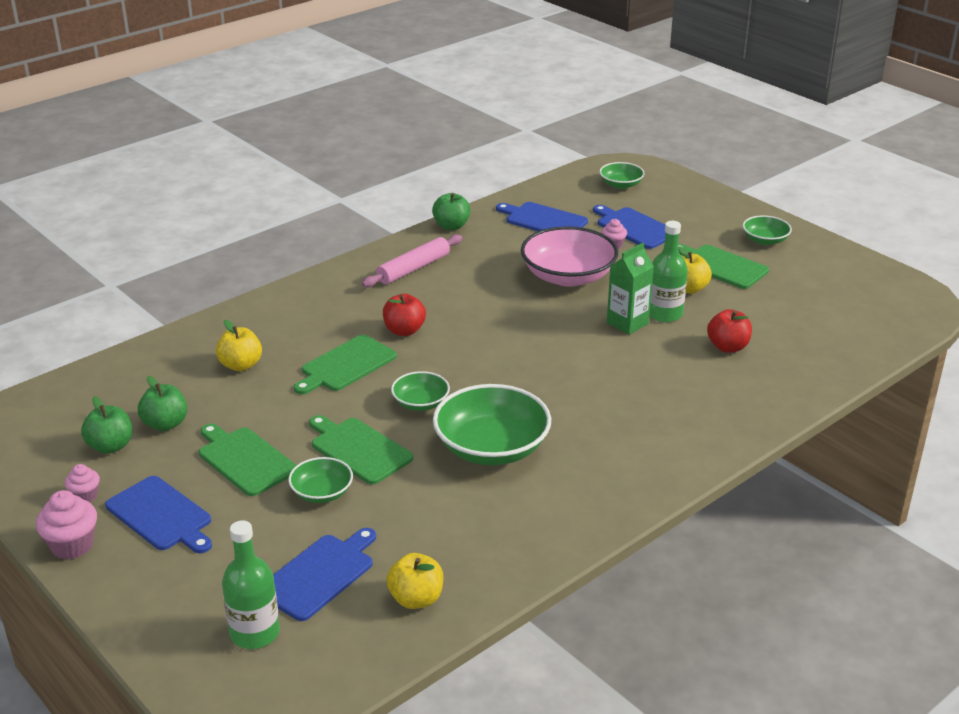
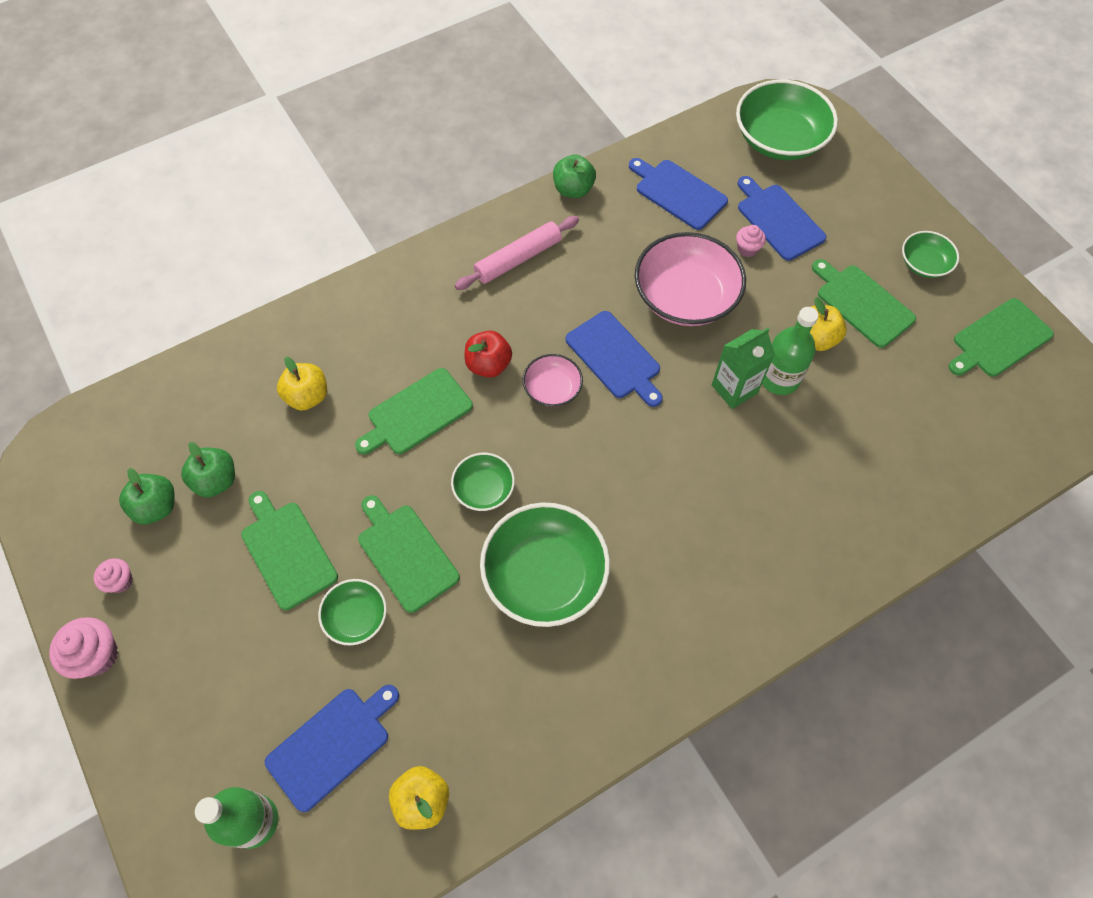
camera: 10 degrees right, 30 degrees up
(161, 515) = (190, 625): blue cutting board -> blue cutting board (615, 357)
(466, 339) = (552, 389): none -> pink bowl
(621, 184) = (779, 139): green bowl -> green bowl, size x1.91
(728, 347) = (838, 447): red apple -> none
(842, 275) = (999, 340): none -> green cutting board

